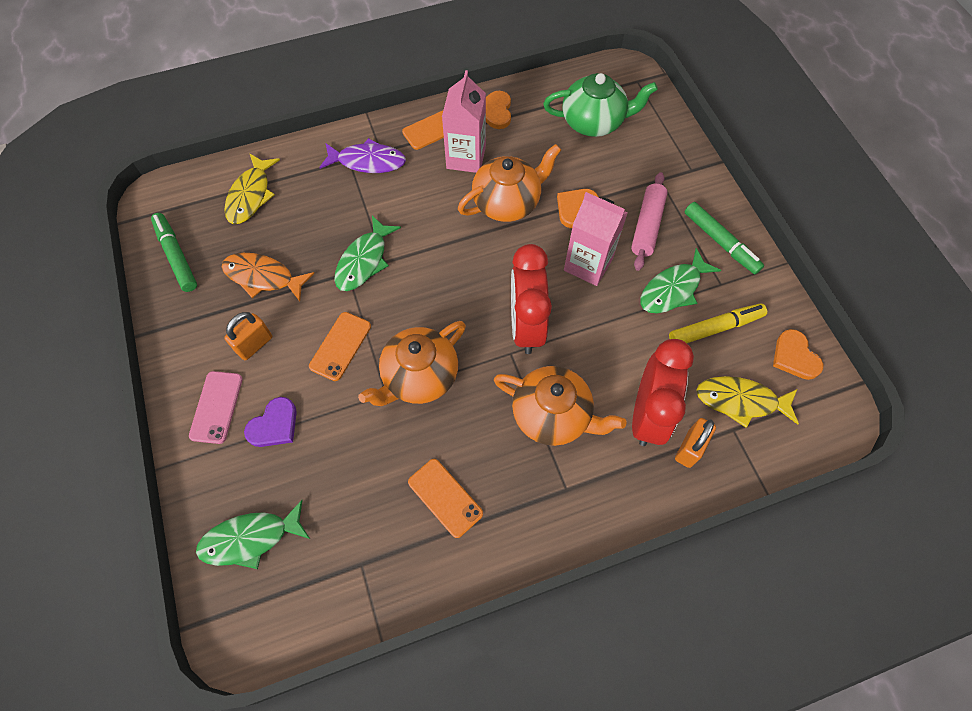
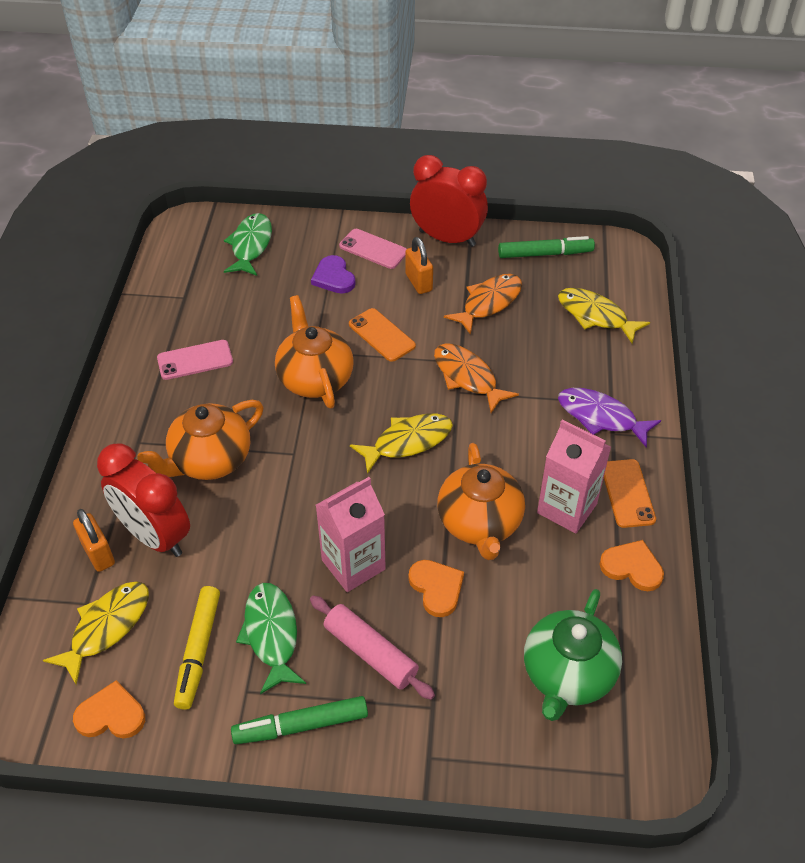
camera: 115 degrees right, 15 degrees down
(364, 261) = (467, 377): green fish -> orange fish
(367, 161) = (601, 417): purple fish -> purple fish turned 90 degrees clockwise
(445, 498) = (195, 360): orange phone -> pink phone
(456, 276) = (407, 442): none -> yellow fish
(526, 325) = (314, 478): red clock -> red clock (447, 238)

